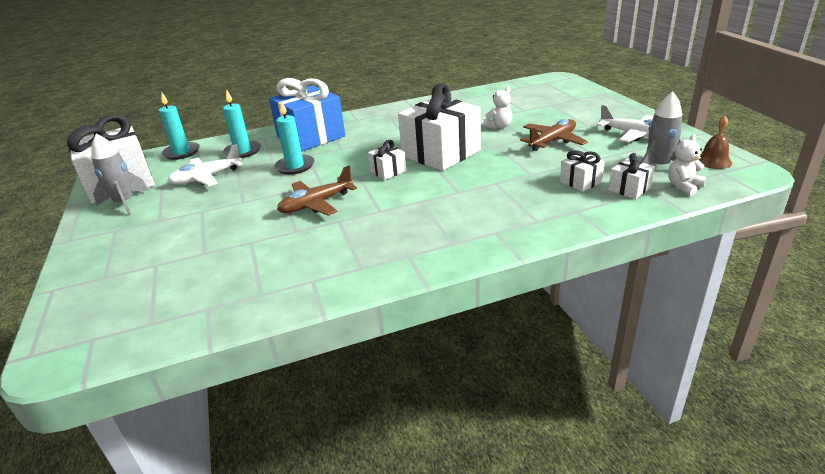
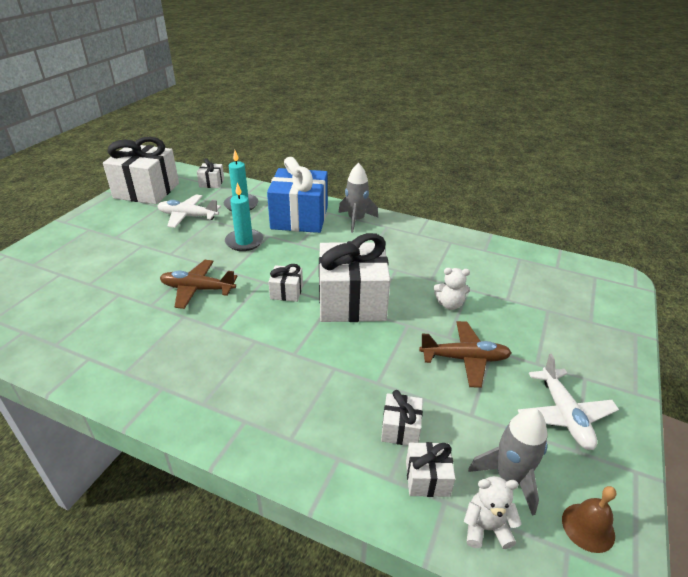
camera: 40 degrees right, 5 degrees up
(125, 203) = (124, 209): grey rocket -> grey rocket (356, 220)
(181, 153) = (211, 183): turquoise candle -> white gift

